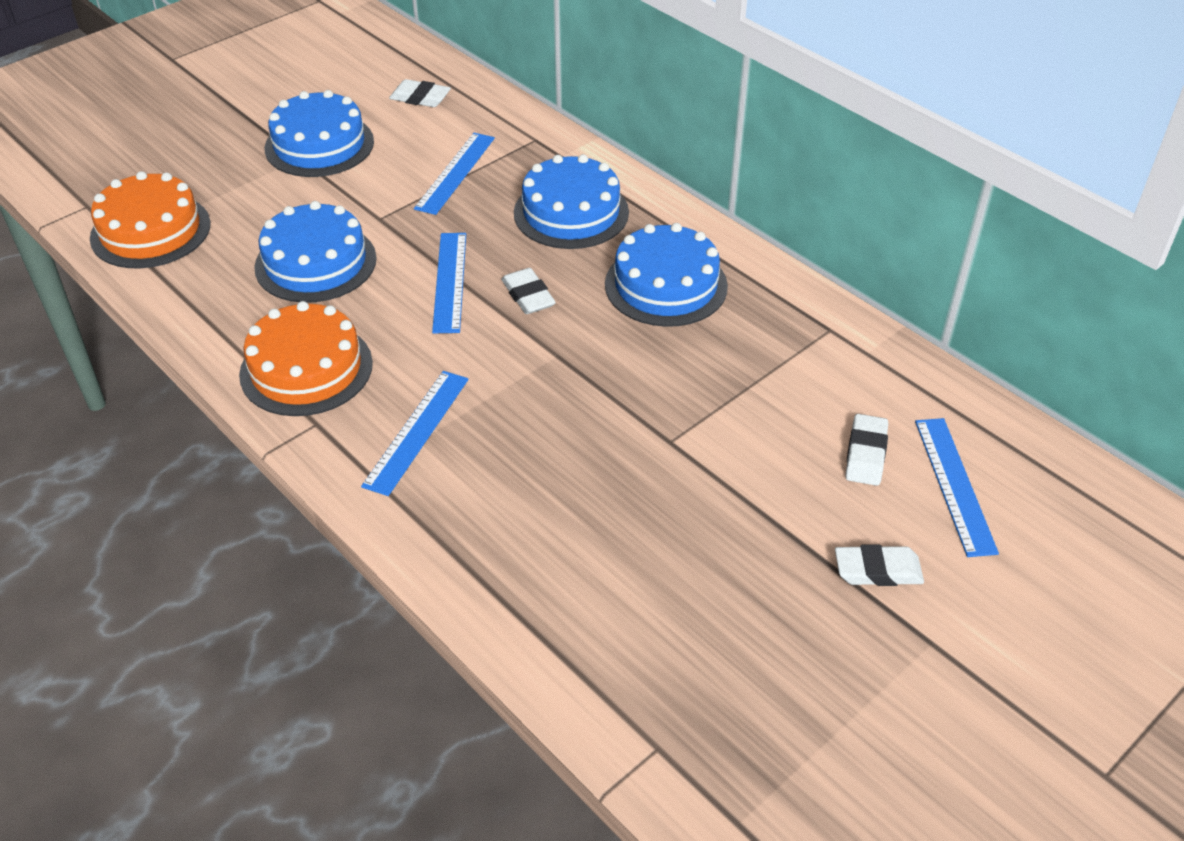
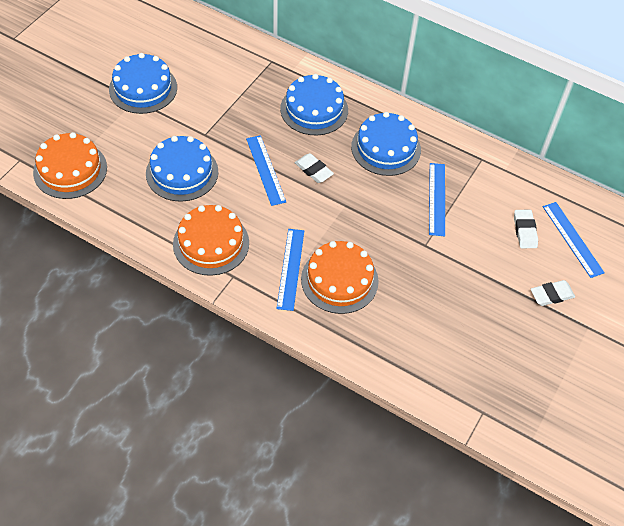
camera: 20 degrees left, 10 degrees up
(420, 98) = (189, 42): white eraser -> none
(455, 173) = (235, 94): blue ruler -> blue ruler (437, 199)
(492, 465) = (339, 280): none -> orange cake

